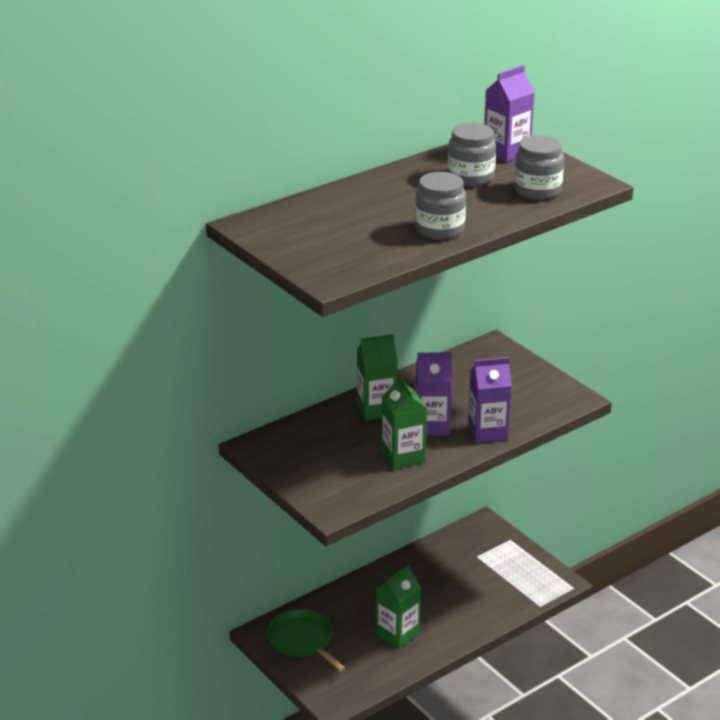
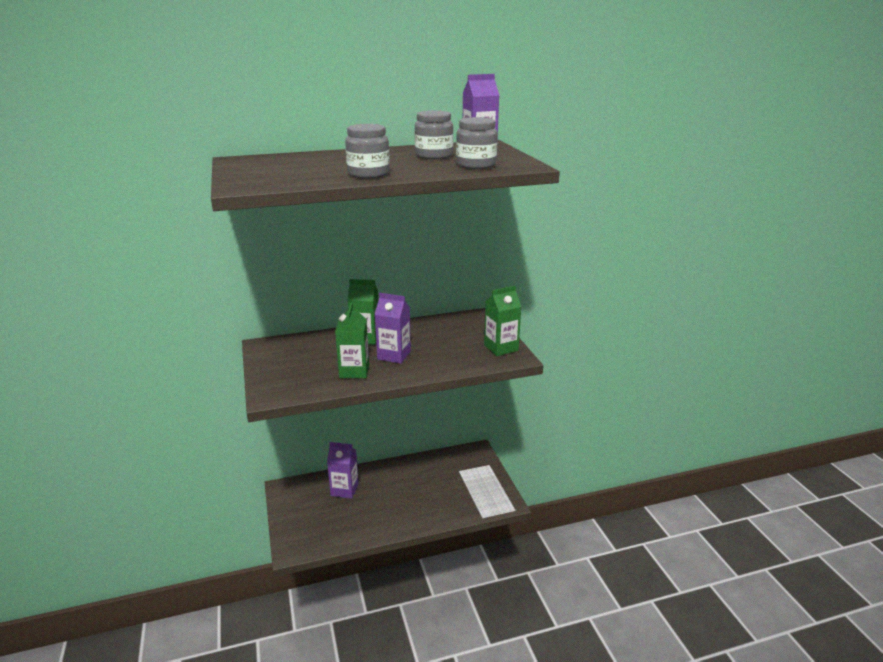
camera: 20 degrees right, 5 degrees down
(302, 640) = (304, 499): green pan -> none
(397, 634) = (369, 512): green carton -> green carton (501, 348)
(488, 432) = (431, 367): purple carton -> purple carton (344, 490)

